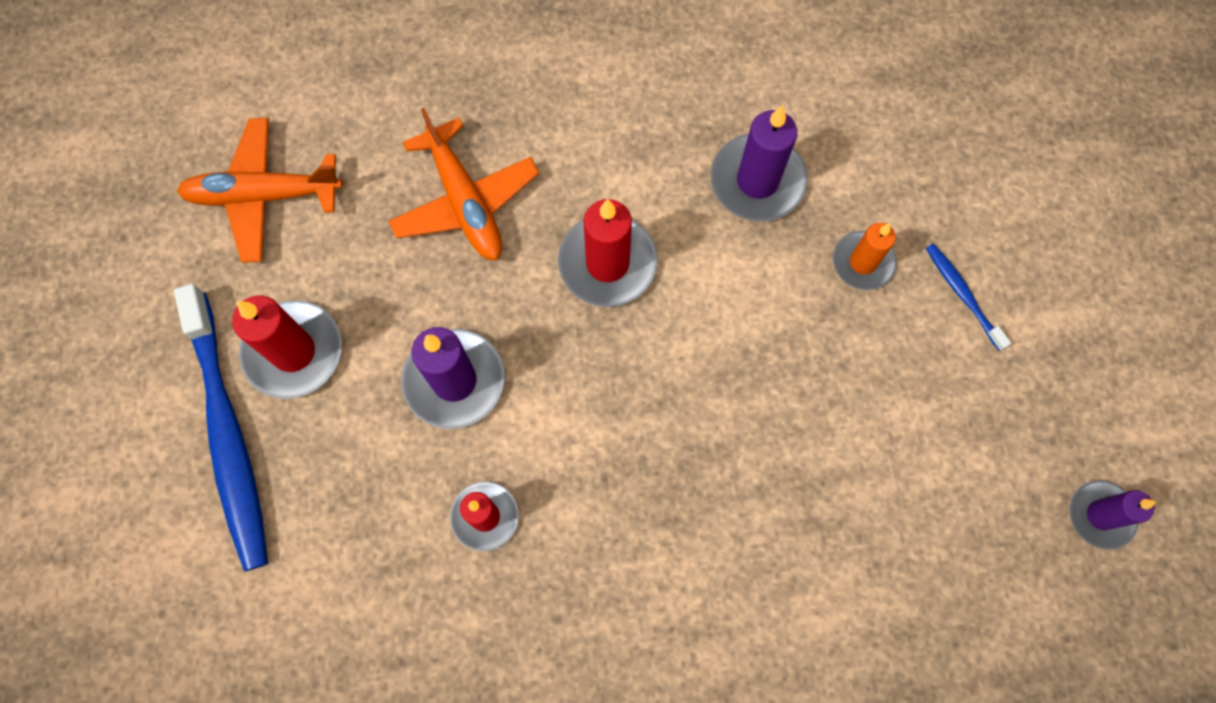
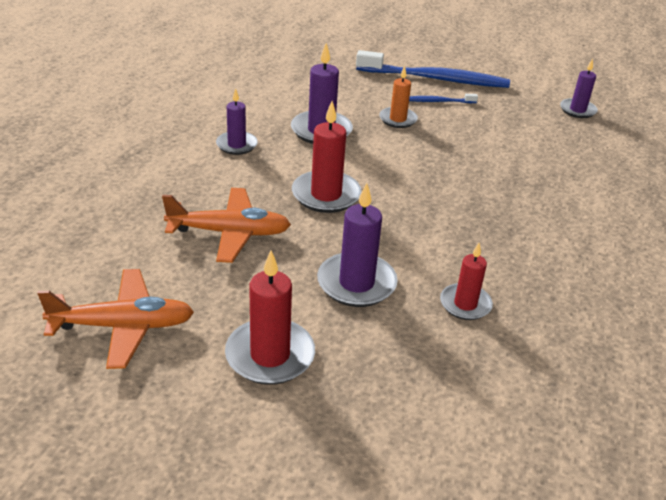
camera: 65 degrees left, 35 degrees down
(228, 433) = (310, 418): blue toothbrush -> blue toothbrush (434, 79)
(263, 195) = (123, 326): orange plane -> orange plane turned 120 degrees counterclockwise
(650, 103) = (236, 145): none -> purple candle

